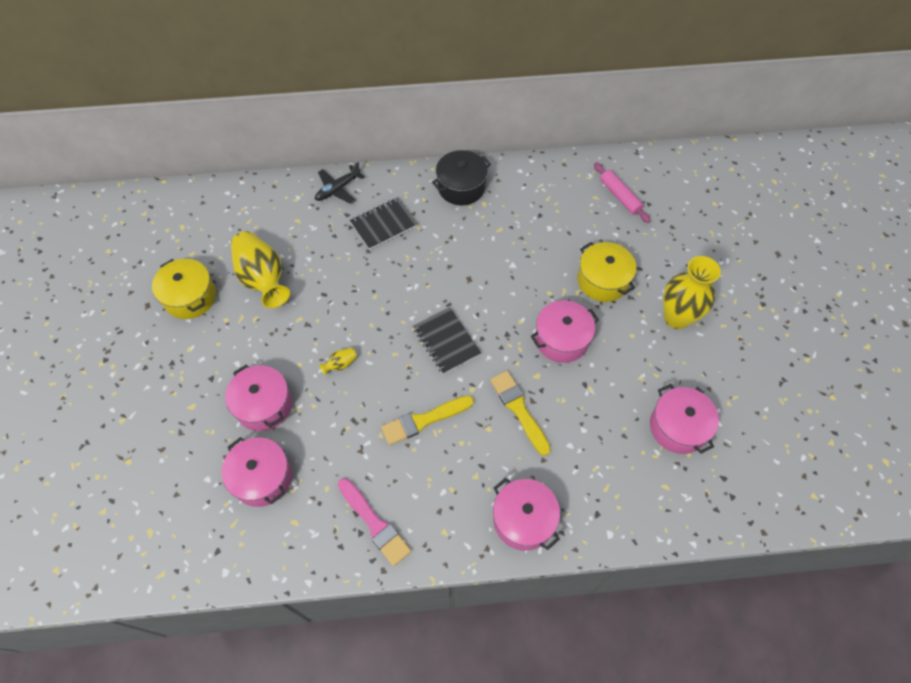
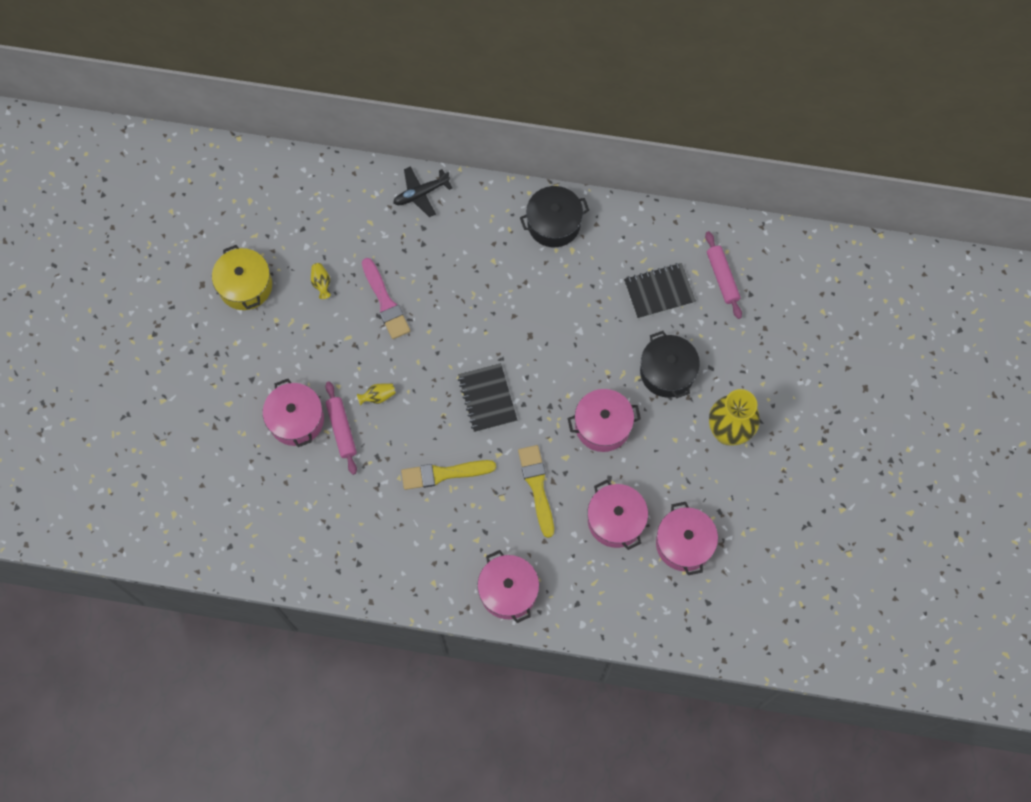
camera: 15 degrees right, 10 degrees up
(262, 478) = (281, 490): pink pot -> pink pot (615, 520)
(263, 279) = (321, 283): yellow vase -> yellow vase, size x0.40
(311, 403) = (341, 430): none -> pink rolling pin
(374, 523) = (373, 559): pink brush -> pink brush (385, 302)
(384, 224) = (459, 250): black notebook -> black notebook (659, 292)
(603, 280) = (667, 372): yellow pot -> black pot

